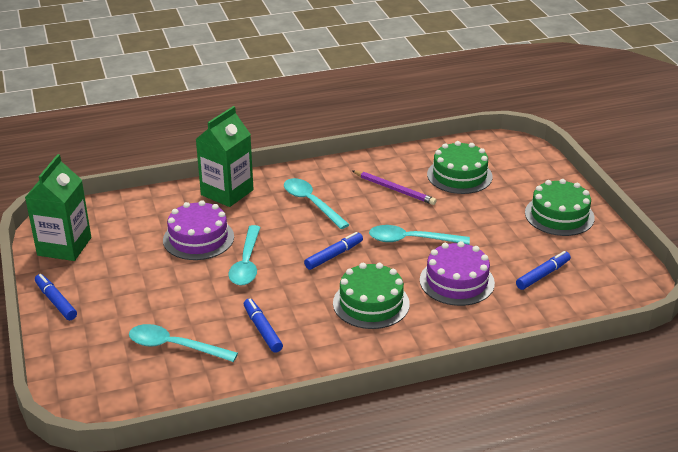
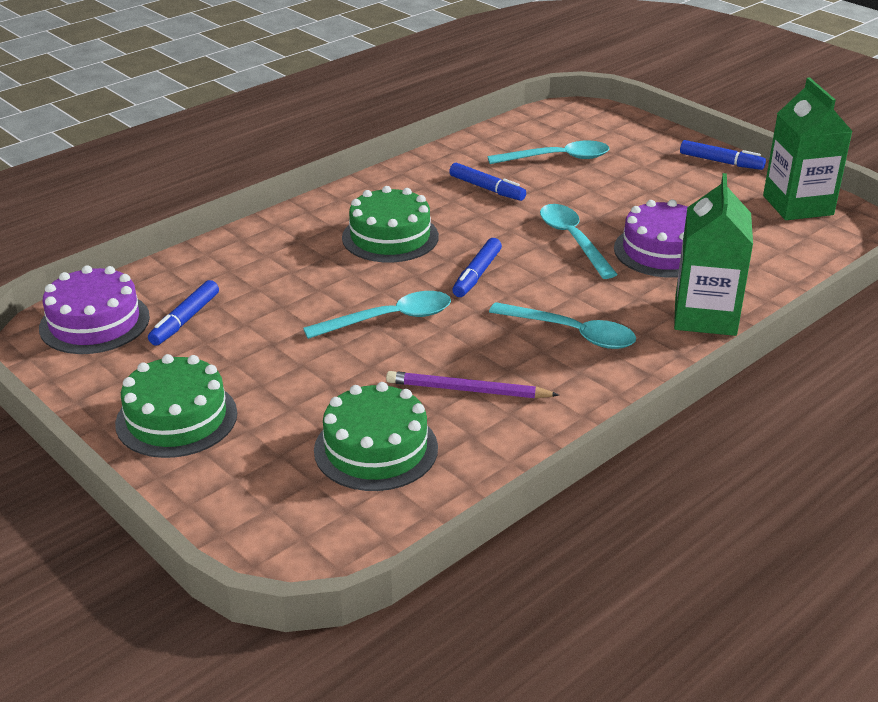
camera: 155 degrees right, 0 degrees up
(457, 281) = (299, 284): purple cake -> purple cake (94, 322)

